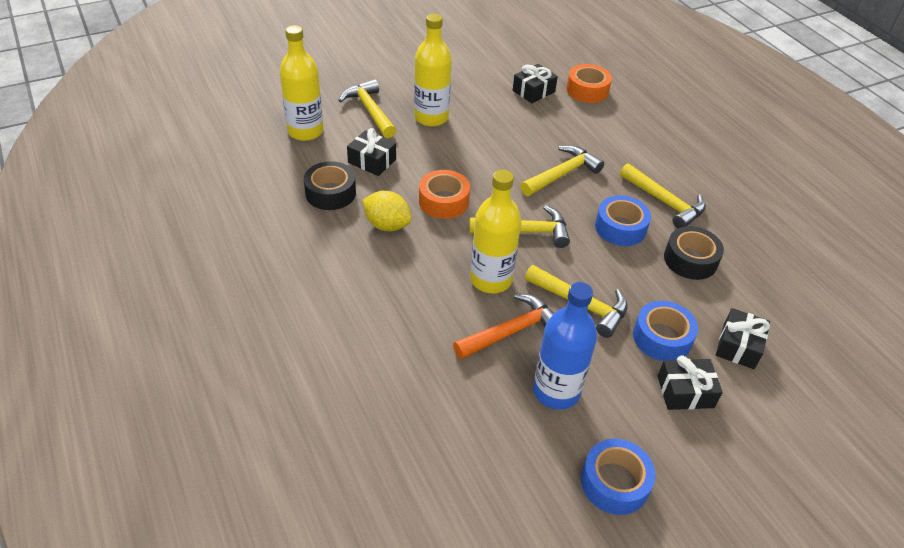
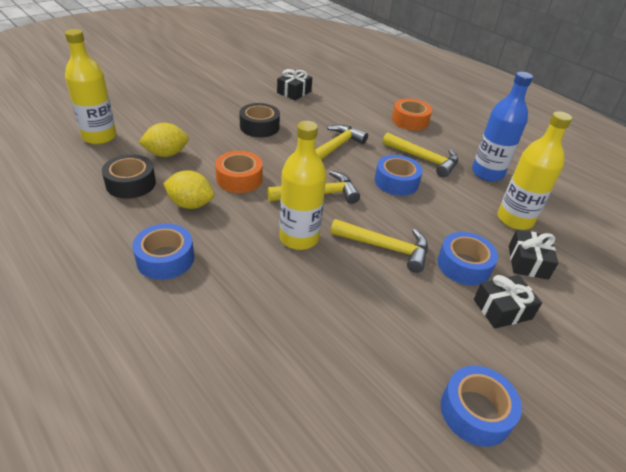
camera: 15 degrees left, 5 degrees down
(352, 282) = (165, 259): none -> blue tape
(369, 110) = (157, 116): yellow hammer -> none
(372, 161) = (166, 154): black gift -> yellow lemon
(431, 117) = (213, 117): yellow bottle -> yellow bottle (514, 219)
(512, 331) = (331, 280): orange hammer -> none
(556, 391) = (389, 330): blue bottle -> blue bottle (487, 173)
(587, 90) = (336, 88): orange tape -> orange tape (410, 121)
(690, 260) = (461, 199): black tape -> black tape (259, 127)

